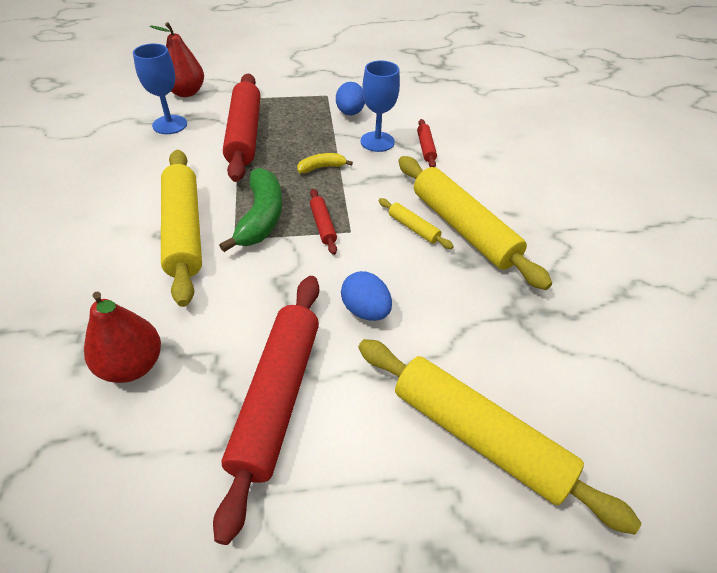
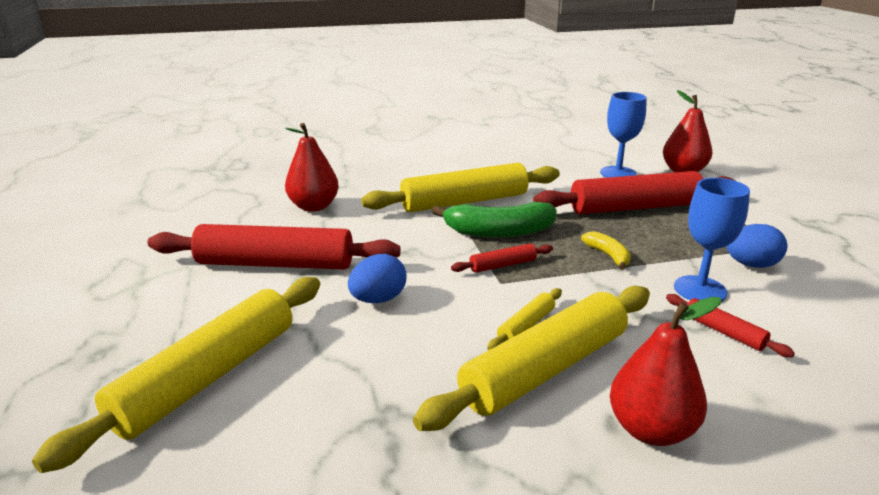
camera: 85 degrees right, 20 degrees down
(426, 148) = (723, 332): red rolling pin -> red rolling pin turned 60 degrees clockwise
(516, 200) = (651, 430): none -> red pear

